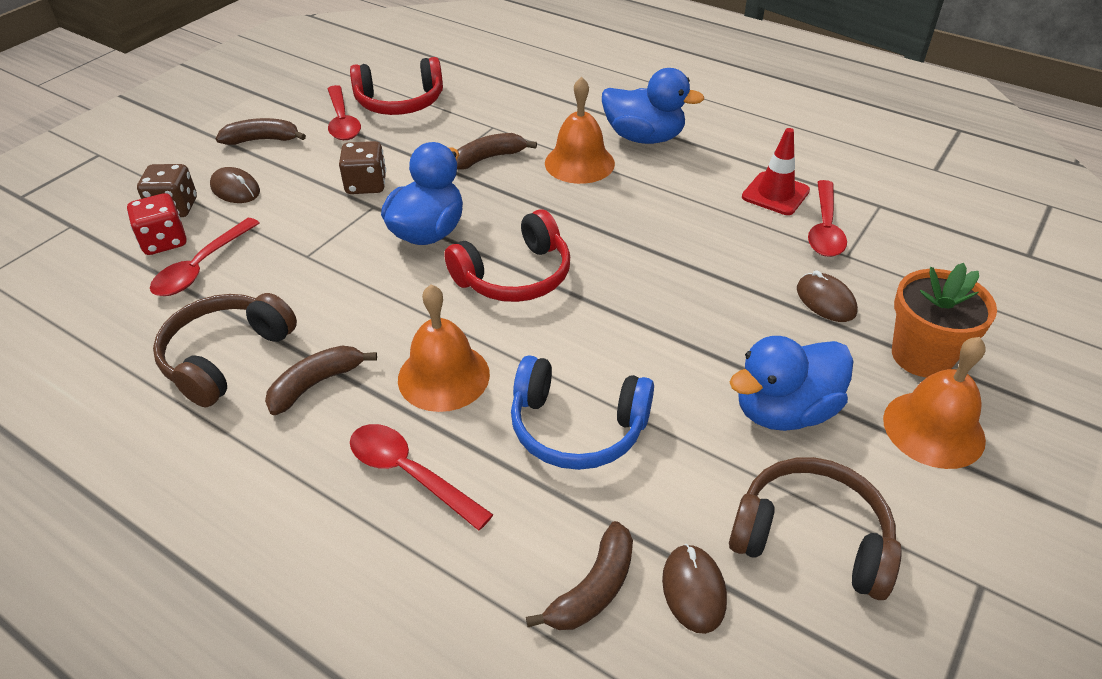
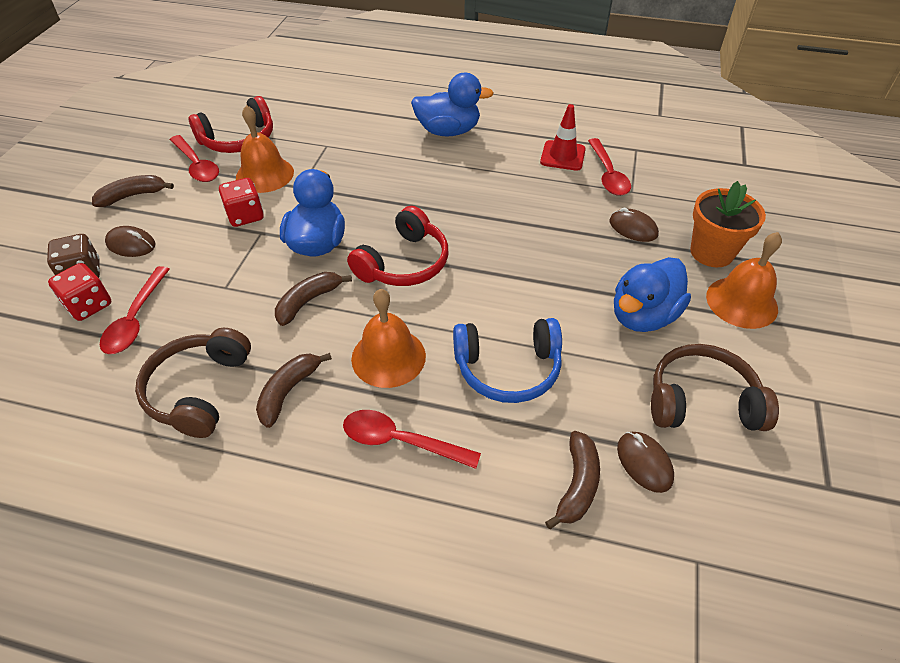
camera: 20 degrees left, 5 degrees up
(366, 185) = (245, 216): brown dice -> red dice
(489, 158) = (336, 172): brown banana -> brown banana (308, 301)
(579, 163) = (409, 161): orange bell -> orange bell (265, 174)

